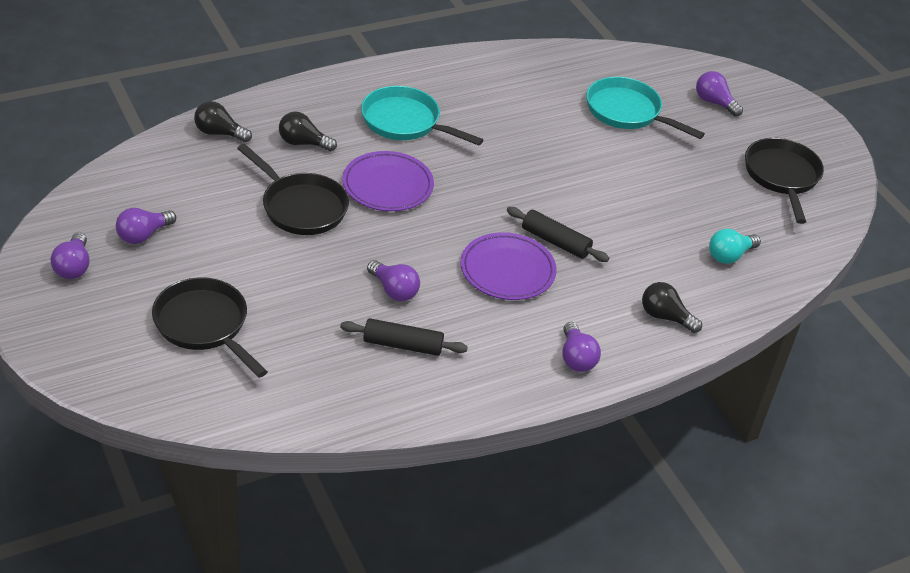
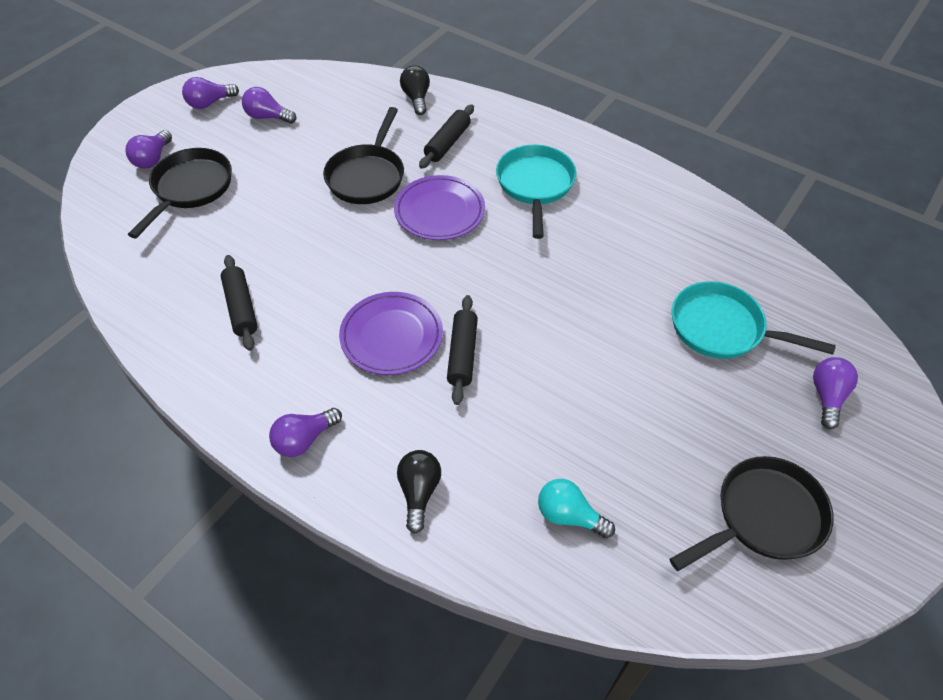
camera: 65 degrees right, 10 degrees up
(303, 143) = (447, 143): black light bulb -> black rolling pin
(394, 290) = (307, 273): purple light bulb -> purple light bulb (153, 159)
(627, 112) = (722, 328): turquoise pan -> turquoise pan turned 75 degrees counterclockwise

